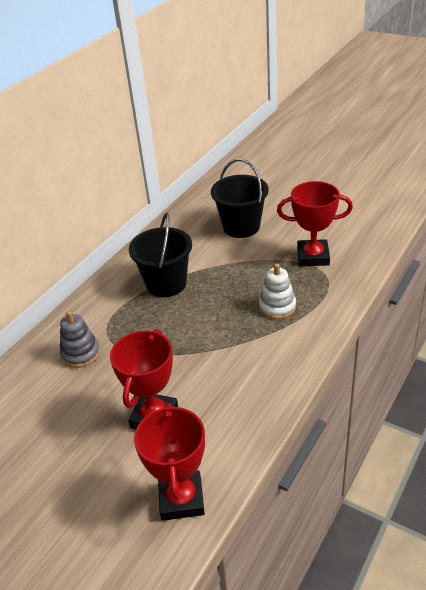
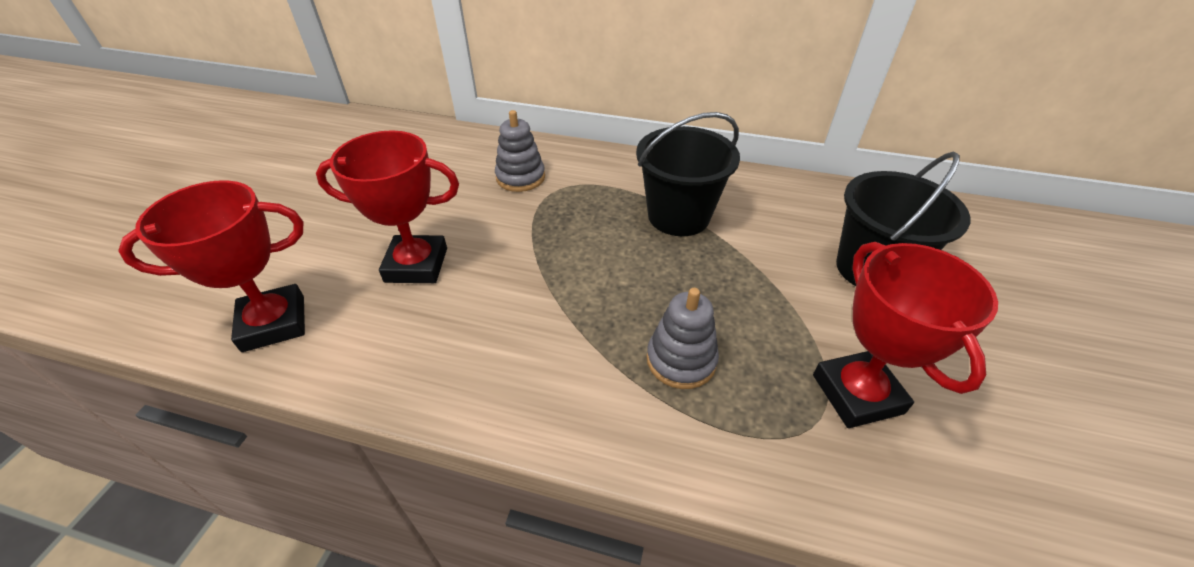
camera: 70 degrees right, 5 degrees up
(277, 307) = (681, 360): white stacking toy -> grey stacking toy

